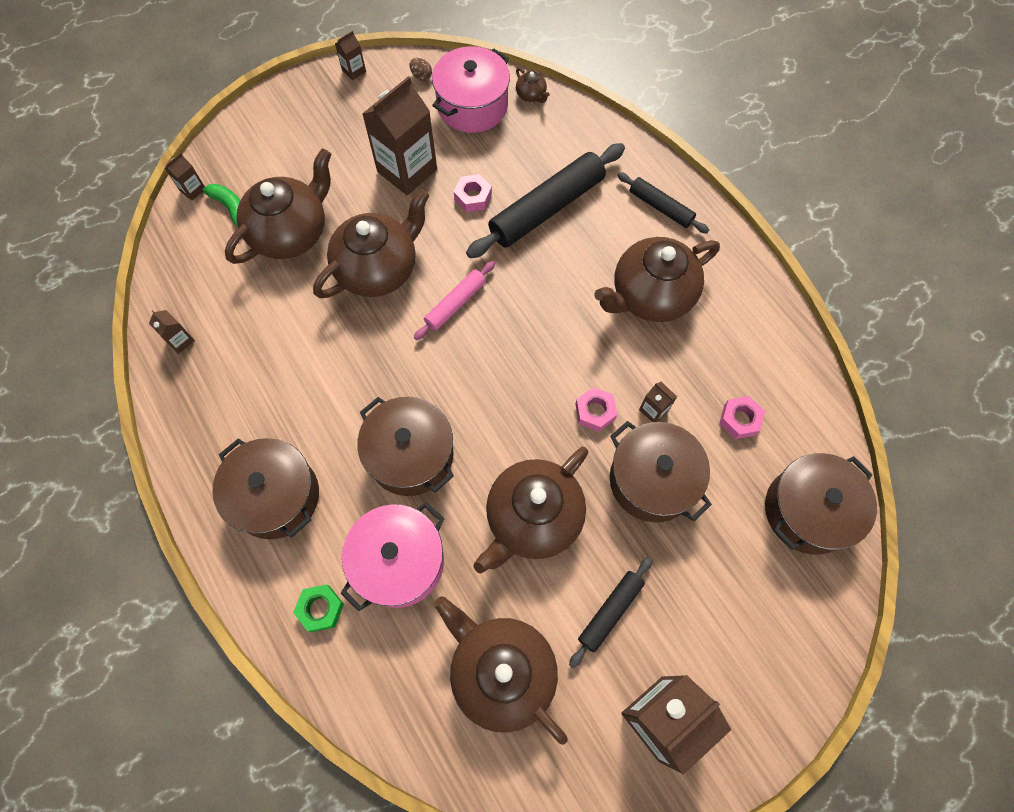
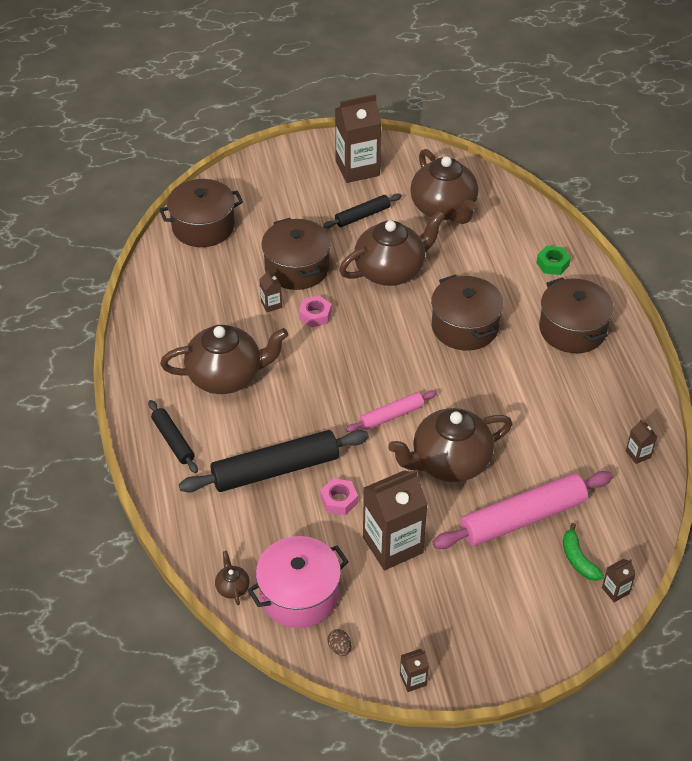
camera: 160 degrees left, 20 degrees down
(291, 232) = (522, 518): brown teapot -> pink rolling pin
(399, 561) = (492, 273): pink pot -> none
(739, 420) = (213, 283): pink nut -> none

